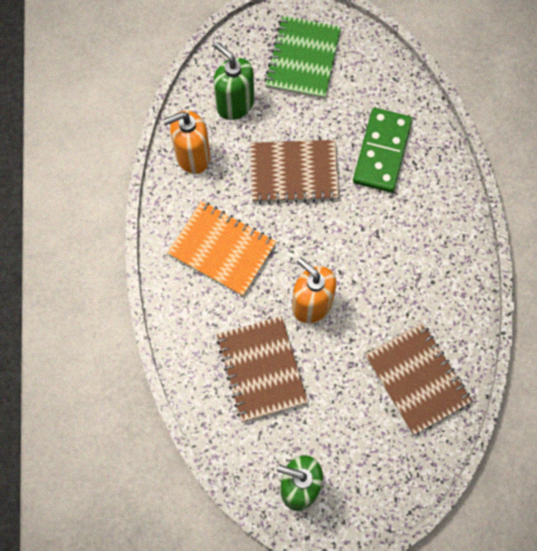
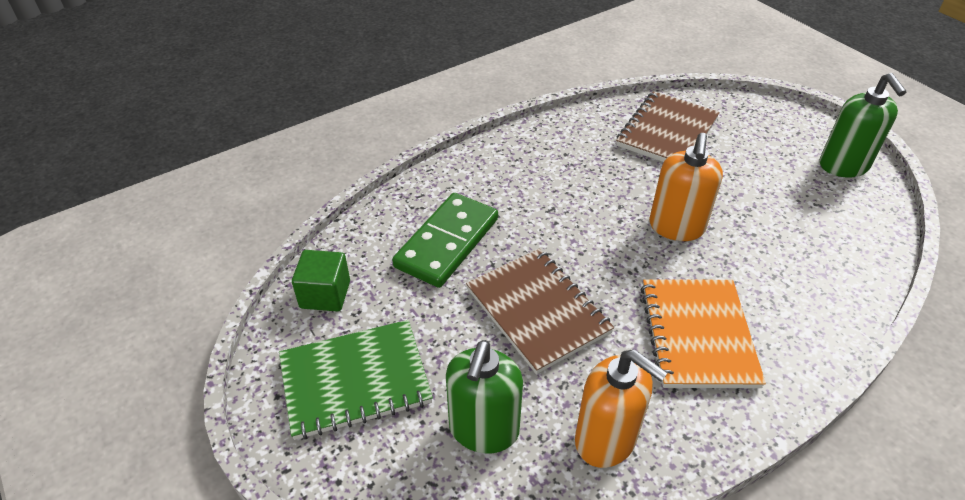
camera: 120 degrees left, 25 degrees down
(261, 369) = (782, 236): brown notebook -> none
(376, 67) = (325, 294): none -> green cube
(382, 152) = (447, 242): green domino -> green domino turned 45 degrees counterclockwise

